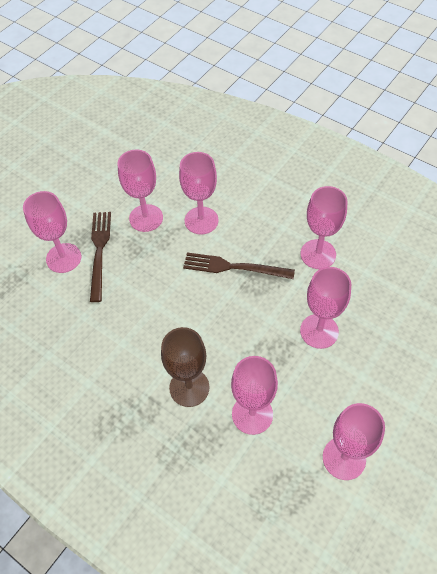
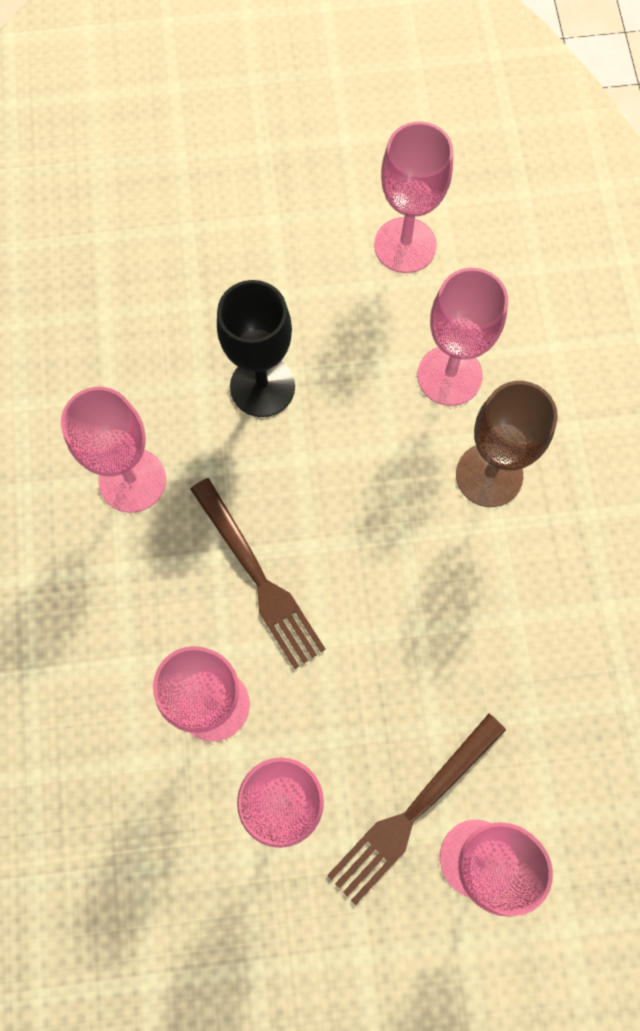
camera: 135 degrees left, 15 degrees up
(319, 331) = (262, 386): pink goblet -> black goblet

